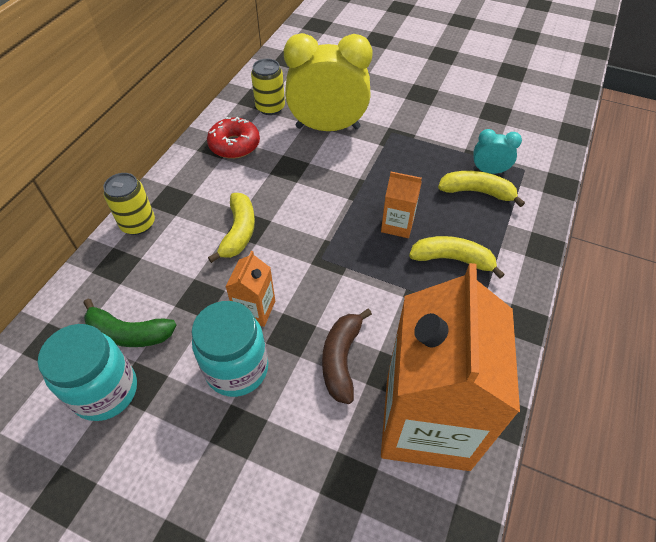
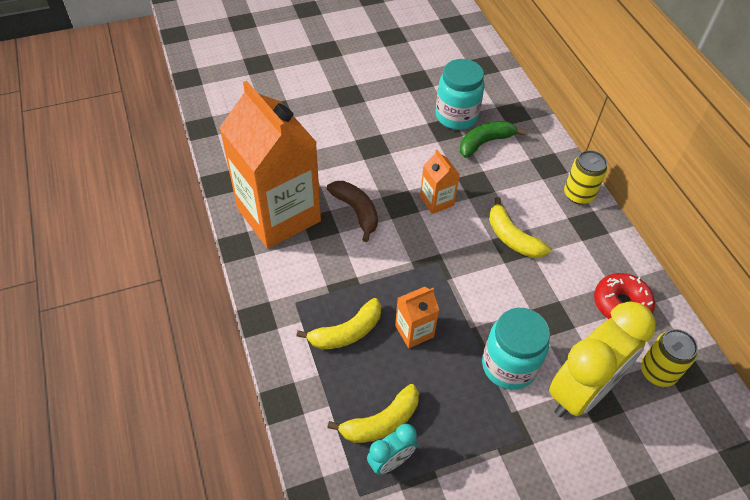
camera: 135 degrees right, 0 degrees up
(237, 368) = (407, 167): turquoise jar -> turquoise jar (509, 366)

